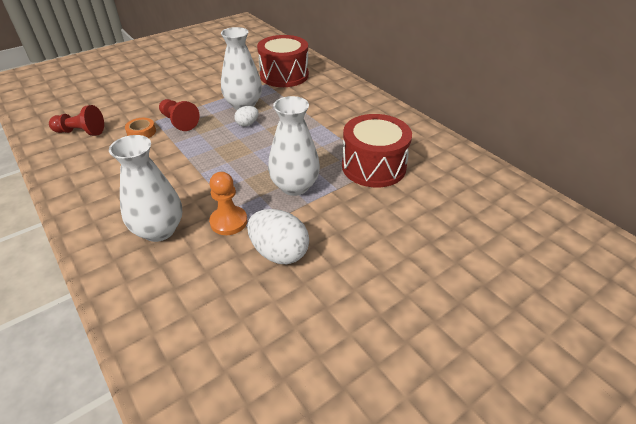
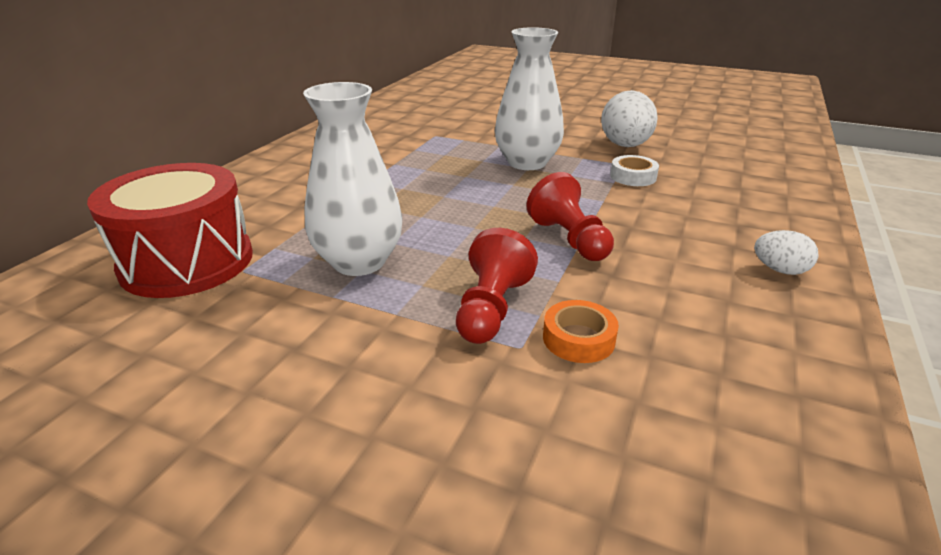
camera: 120 degrees left, 10 degrees down
(81, 132) = (703, 447): red pawn -> red pawn (569, 239)
(159, 230) = (713, 206): white vase -> none
(228, 222) = (633, 177): orange pawn -> white tape
(247, 124) = (424, 234): white egg -> white egg (779, 270)
(373, 166) = (438, 137): red drum -> none

